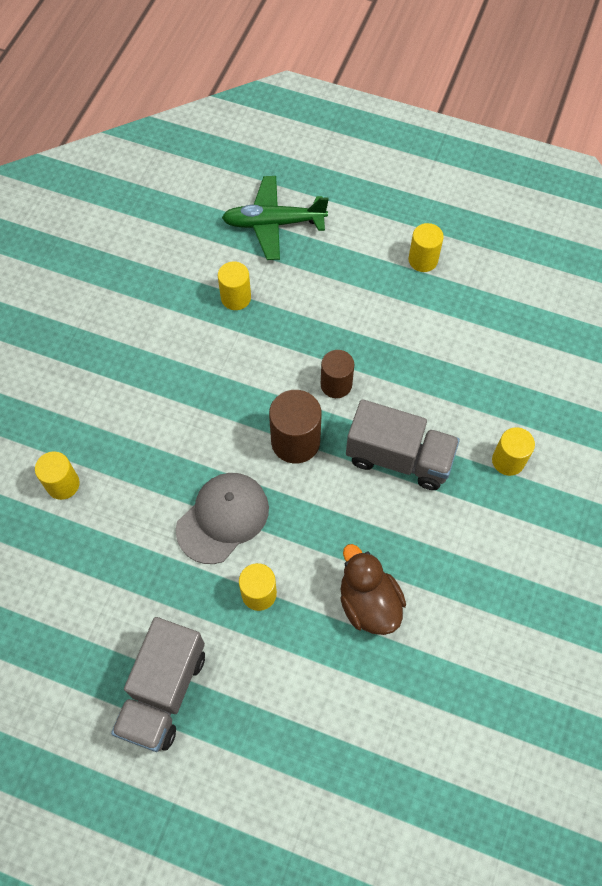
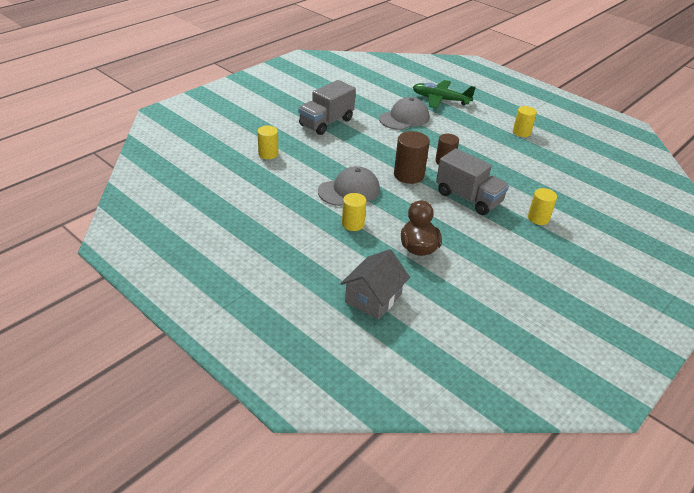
camera: 20 degrees right, 25 degrees down
(163, 692) = (272, 244): grey truck -> grey truck (326, 122)
(236, 298) = (404, 118): yellow cylinder -> grey cap
(347, 737) = (373, 298): none -> grey house

